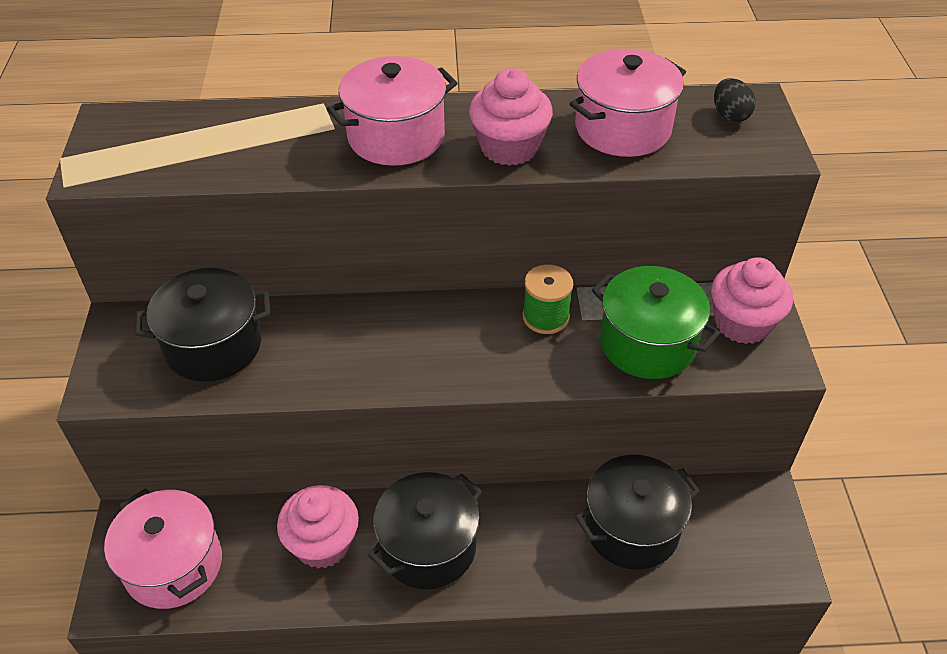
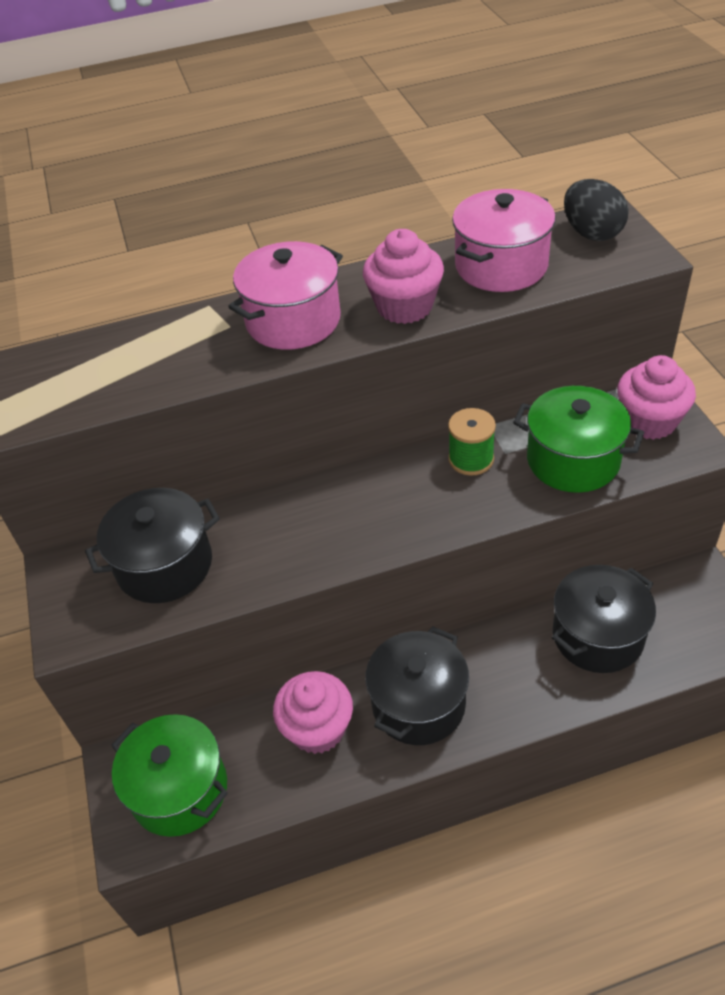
camera: 10 degrees left, 0 degrees up
(173, 565) = (179, 789): pink pot -> green pot
(730, 115) = (591, 233): black egg -> black egg, size x1.52

